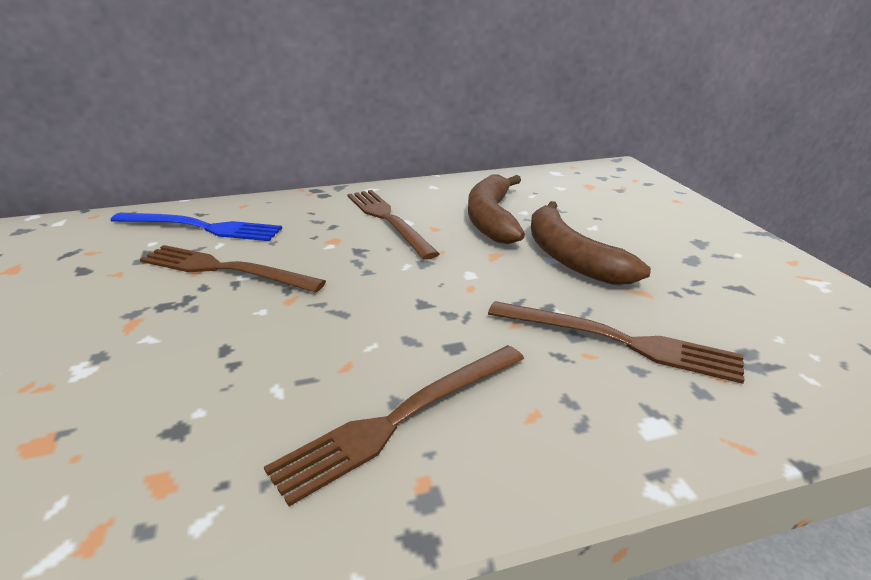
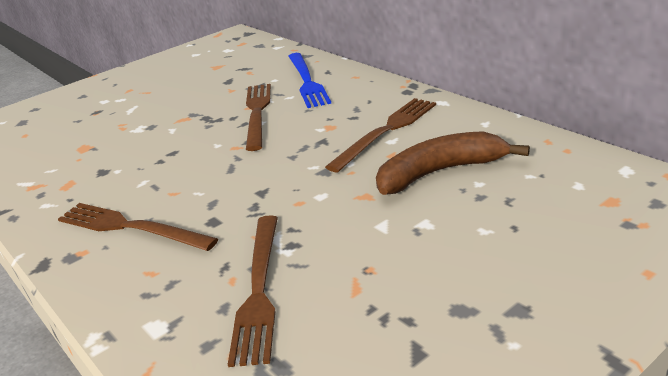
camera: 70 degrees right, 0 degrees up
(570, 257) = (394, 233): brown banana -> none

